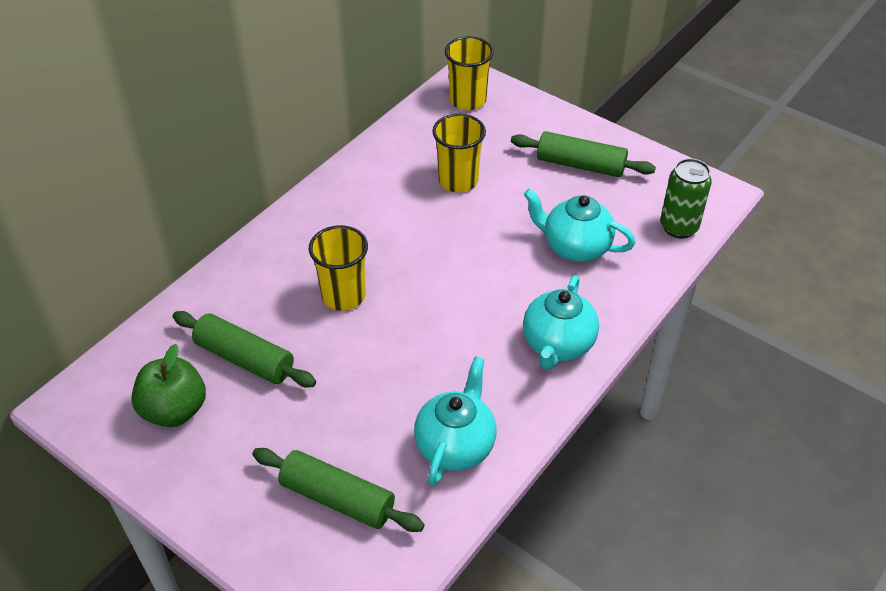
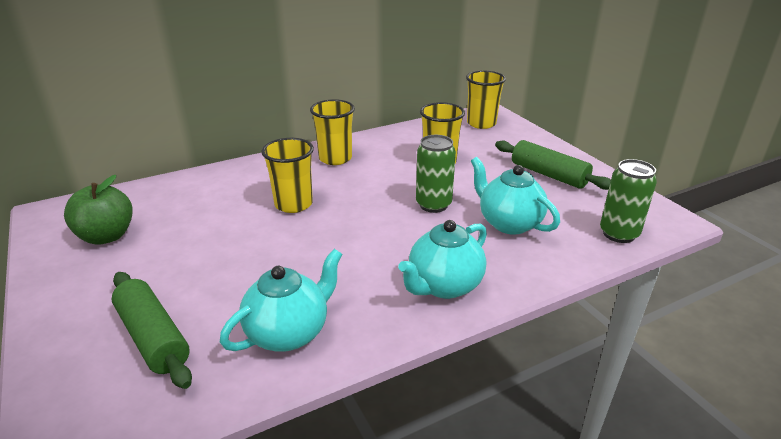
camera: 25 degrees right, 15 degrees down
(245, 358) = (186, 221): green rolling pin -> none
(338, 212) = (335, 158): none -> yellow cup
(489, 247) = (433, 205): none -> green can

